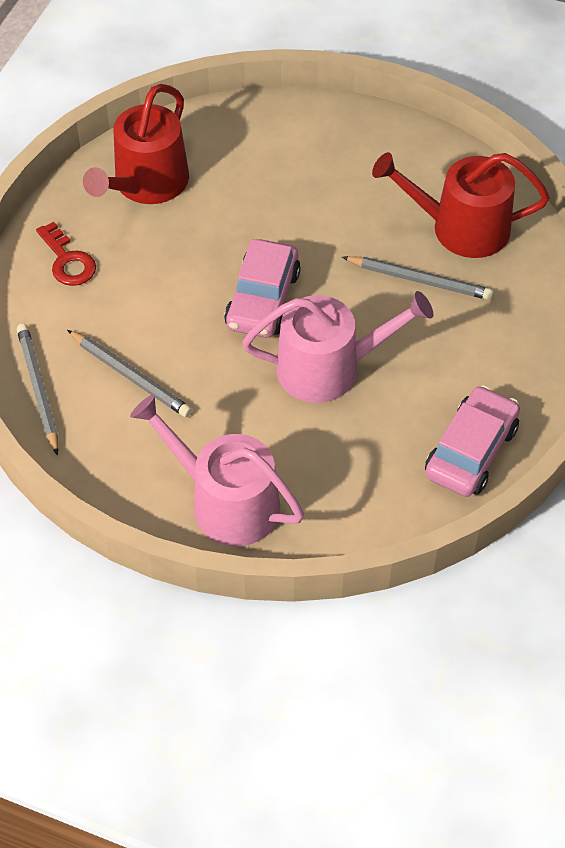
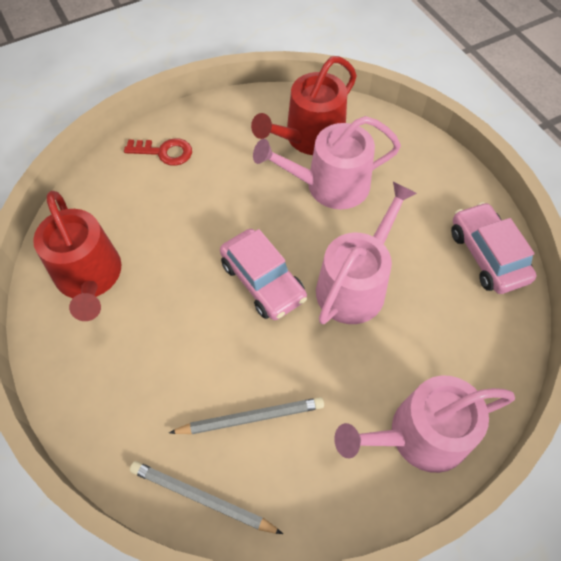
camera: 50 degrees left, 5 degrees up
(67, 260) = (101, 382): red key -> red key (164, 152)
(419, 280) = (330, 185): grey pencil -> pink watering can

